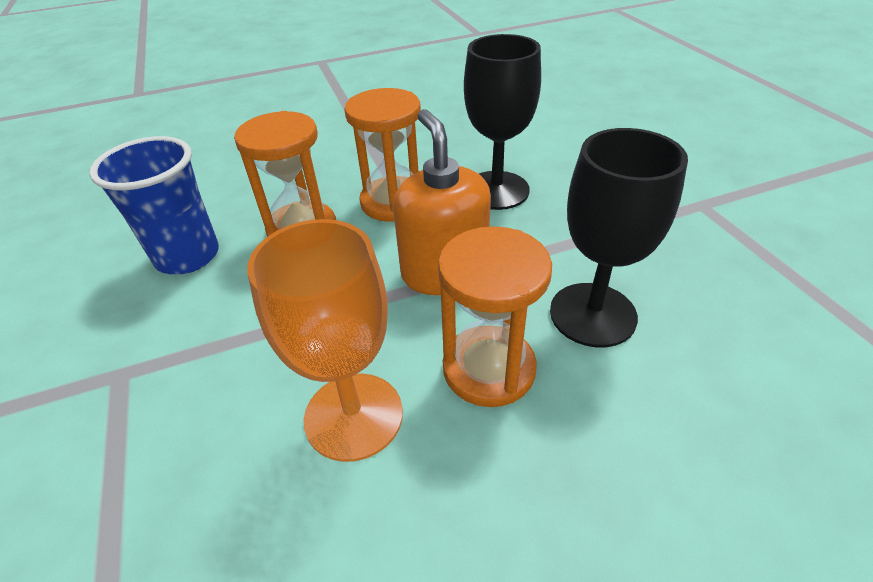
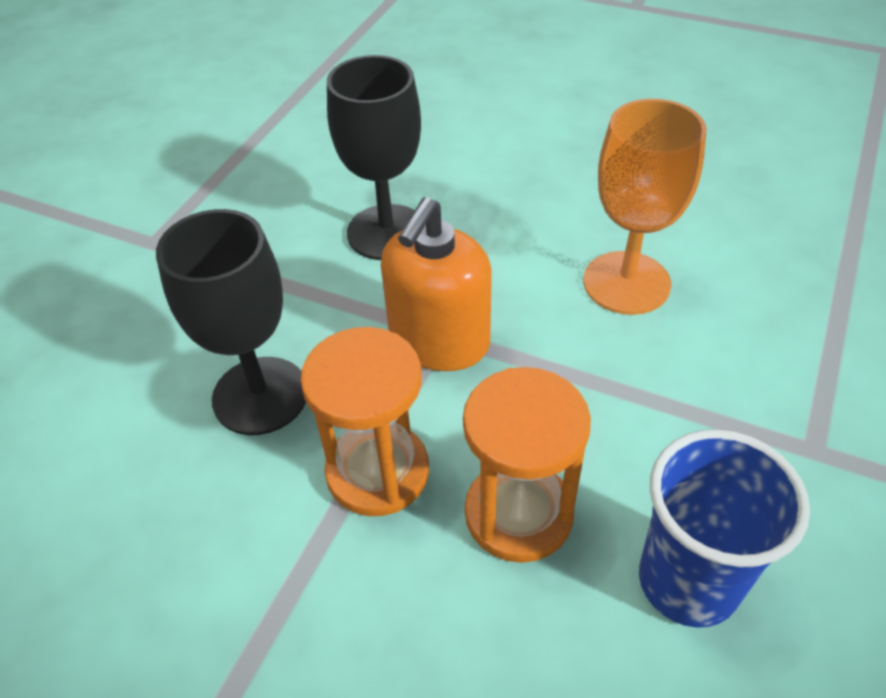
camera: 135 degrees left, 5 degrees up
(489, 369) = (504, 250): orange hourglass -> none

